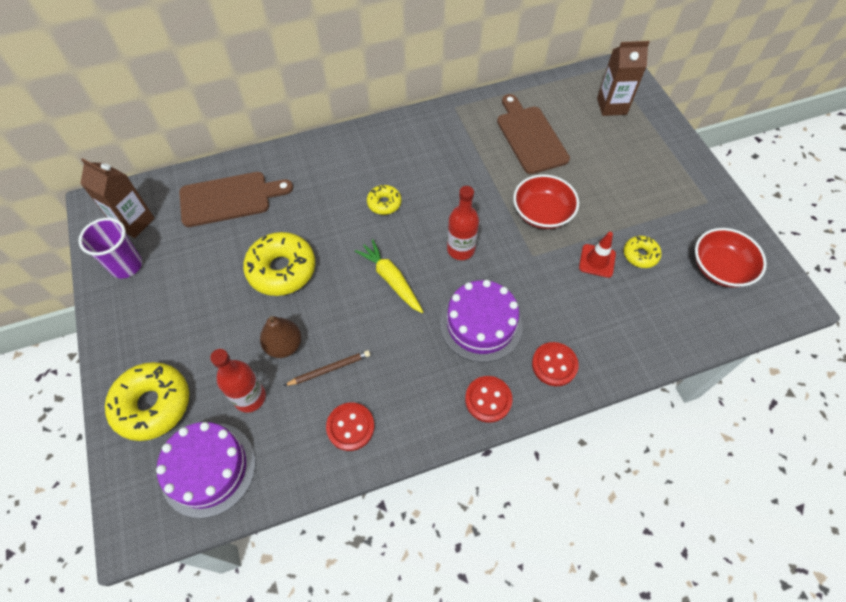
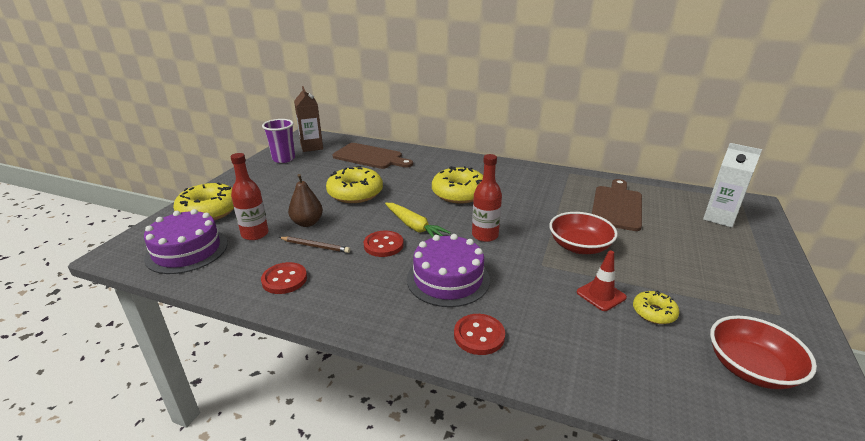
camera: 40 degrees right, 30 degrees down
(384, 203) = (459, 193): yellow donut -> yellow donut, size x1.90
(391, 279) = (414, 227): yellow carrot -> yellow carrot turned 135 degrees clockwise
(488, 399) = (395, 323): red button -> red button (383, 245)
(611, 106) = (719, 218): brown carton -> white carton

